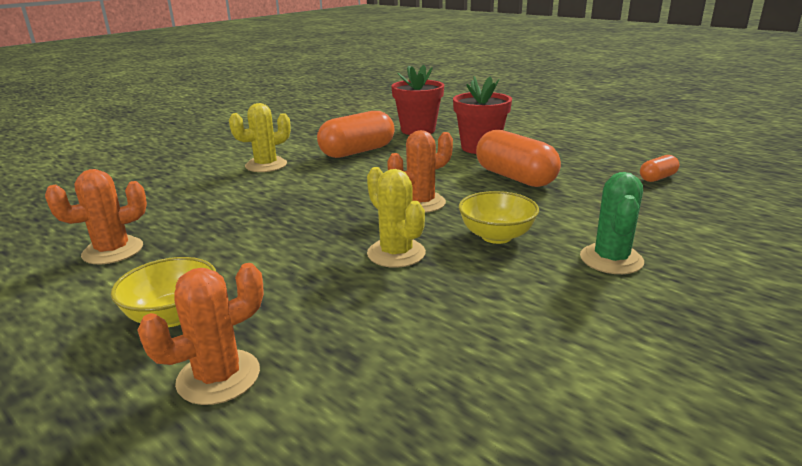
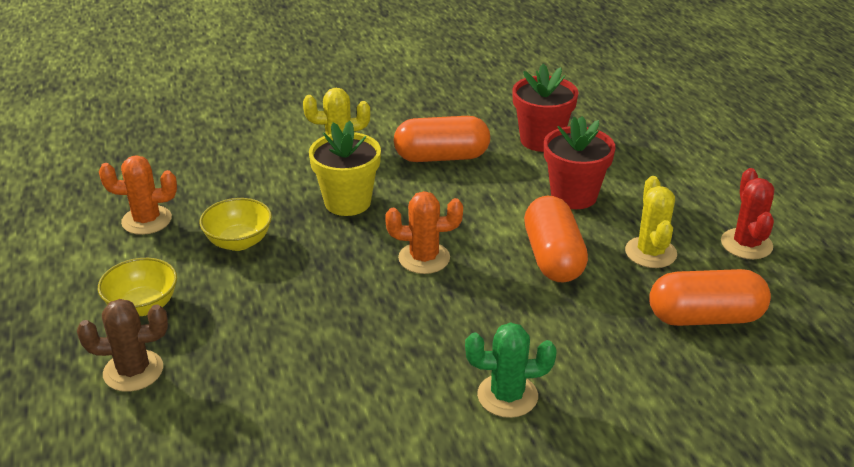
camera: 30 degrees right, 10 degrees up
(218, 377) = (133, 371): orange cactus -> brown cactus
(312, 190) = (347, 202): none -> yellow flower pot
(396, 253) = (341, 311): yellow cactus -> yellow cactus (650, 252)
(496, 236) = (443, 327): yellow bowl -> yellow bowl (239, 242)
(611, 259) = (507, 396): green cactus -> green cactus turned 45 degrees clockwise
(618, 142) = (746, 244): none -> red cactus
(657, 178) = (705, 317): orange capsule -> orange capsule, size x2.04

